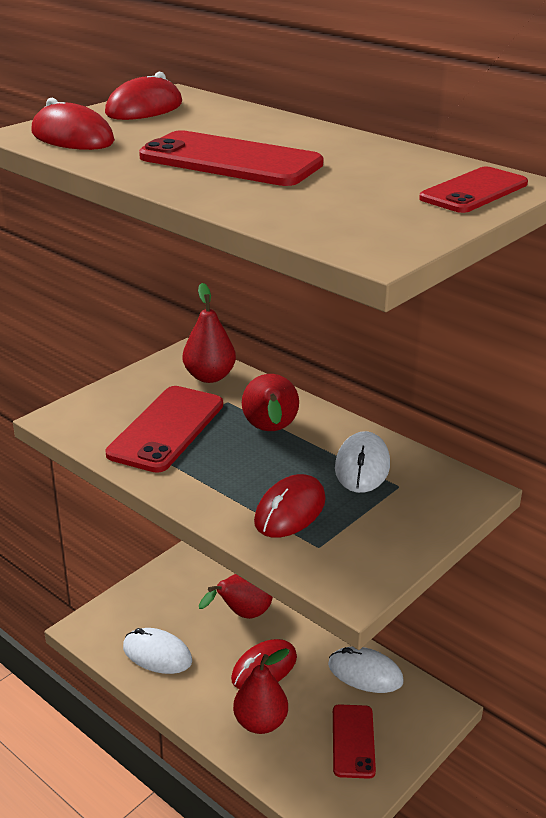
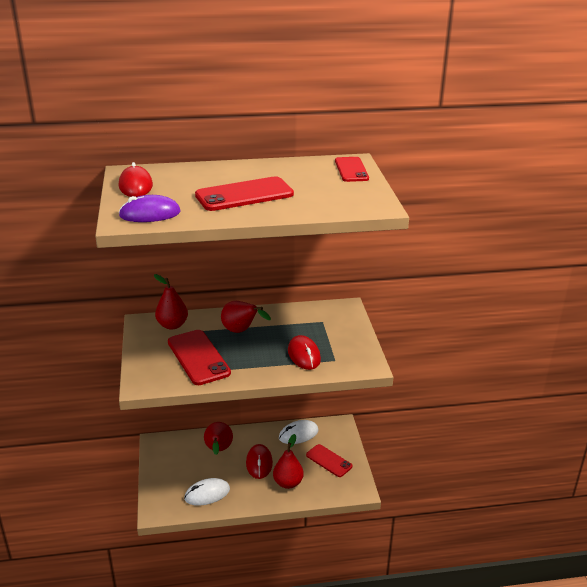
camera: 50 degrees left, 0 degrees up
(72, 137) = (150, 214): red mouse -> purple mouse
(362, 467) = (298, 323): white mouse -> none

